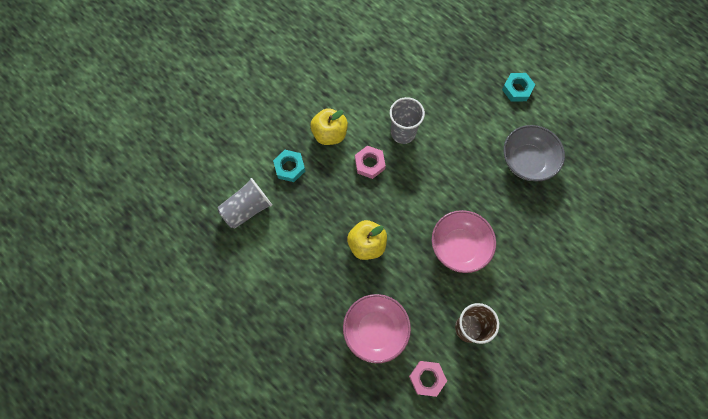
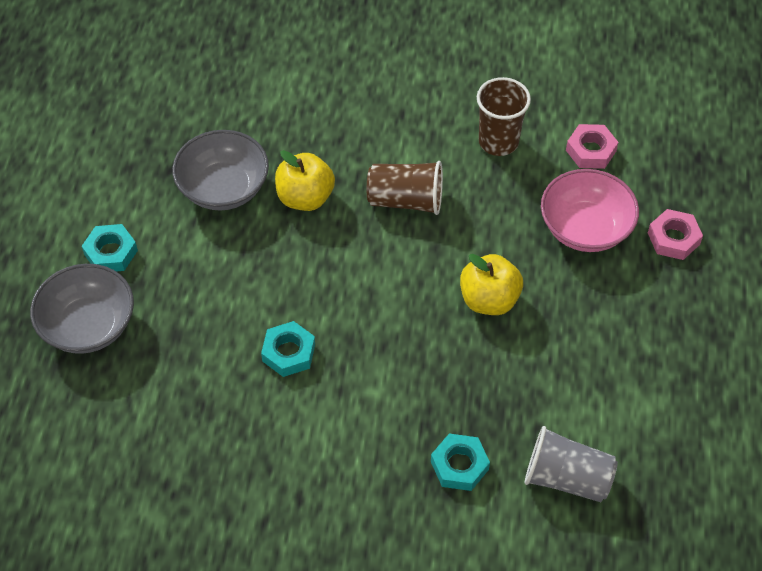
camera: 125 degrees left, 15 degrees down
(330, 134) = (364, 447): yellow apple -> yellow apple (305, 197)
(369, 164) = (371, 365): pink nut -> pink nut (673, 238)
(403, 133) = (288, 353): grey cup -> turquoise nut
(459, 246) = (405, 200): pink bowl -> brown cup
(478, 59) = (88, 325): none -> grey bowl

